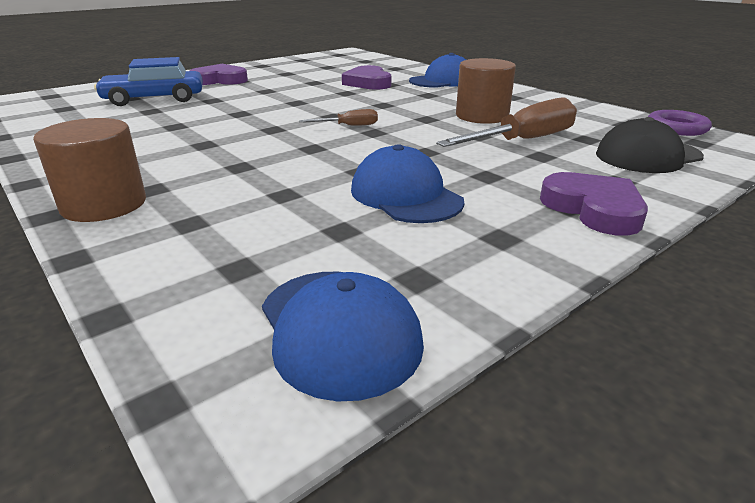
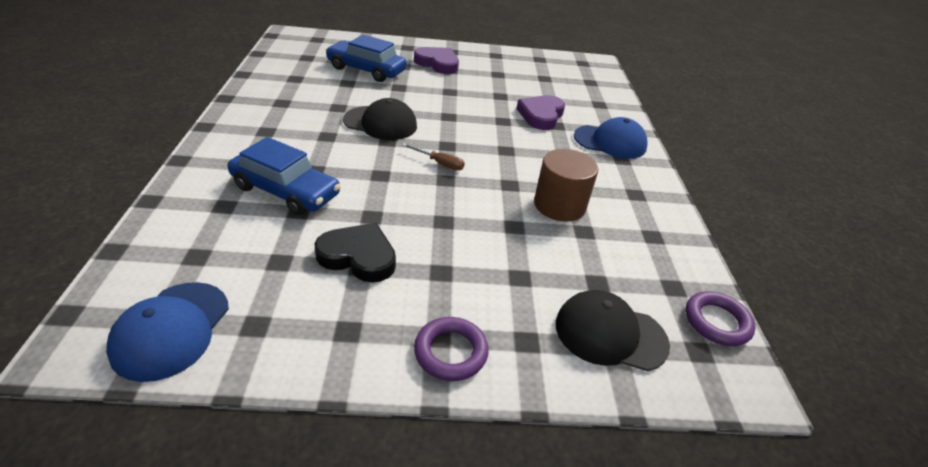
camera: 35 degrees right, 10 degrees up
(104, 204) = (210, 165): brown cylinder -> none
(240, 188) = (286, 191): none -> blue car
(242, 122) = (380, 123): none -> black cap
(405, 195) = (358, 256): blue cap -> black heart
(523, 141) = (537, 253): brown screwdriver -> none
(594, 209) = (450, 352): purple heart -> purple ring

